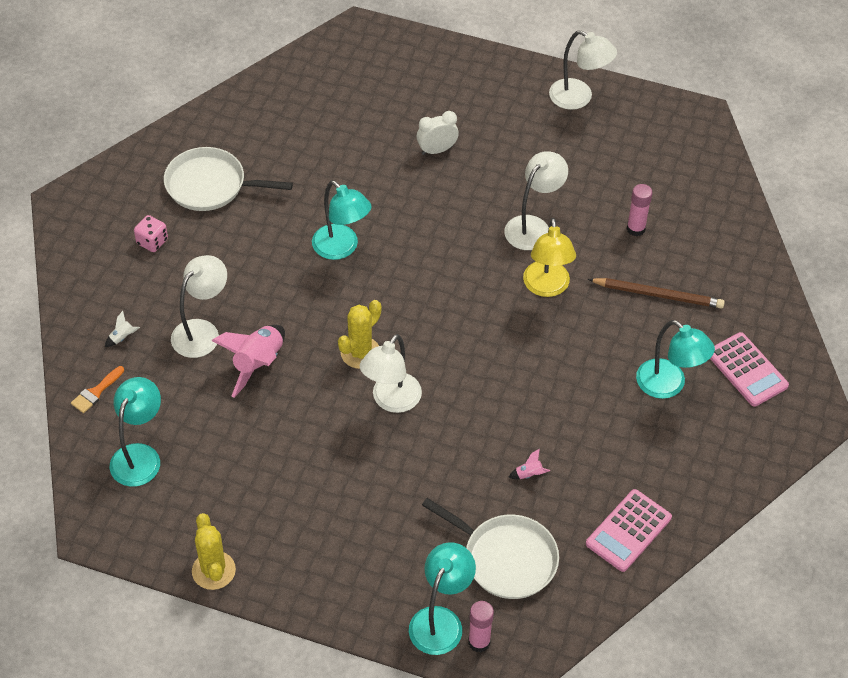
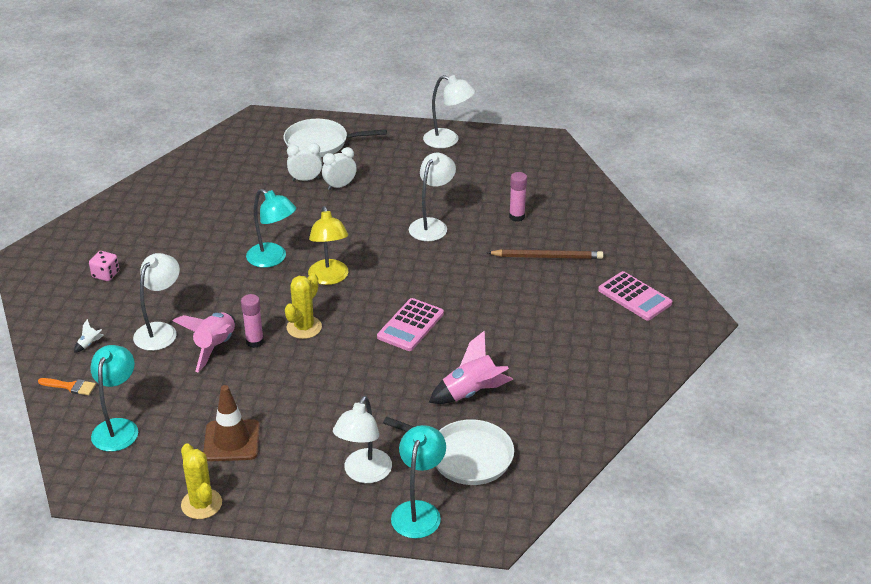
camera: 10 degrees left, 15 degrees down
(96, 392) = (70, 386): orange brush -> orange brush turned 105 degrees counterclockwise
(210, 185) = (151, 231): white pan -> white pan (320, 143)
(257, 494) = (231, 441): none -> brown traffic cone
(391, 401) = (338, 357): white lamp -> white lamp (364, 474)
(398, 134) = (305, 179): none -> white clock
(479, 642) = (457, 522): pink glue stick -> pink glue stick (255, 342)
(529, 474) = (471, 393): pink rocket -> pink rocket, size x2.39
(547, 287) = (453, 263): yellow lamp -> yellow lamp (329, 278)
(628, 531) = (568, 421): pink calculator -> pink calculator (410, 325)
(668, 385) = (573, 315): turquoise lamp -> none

